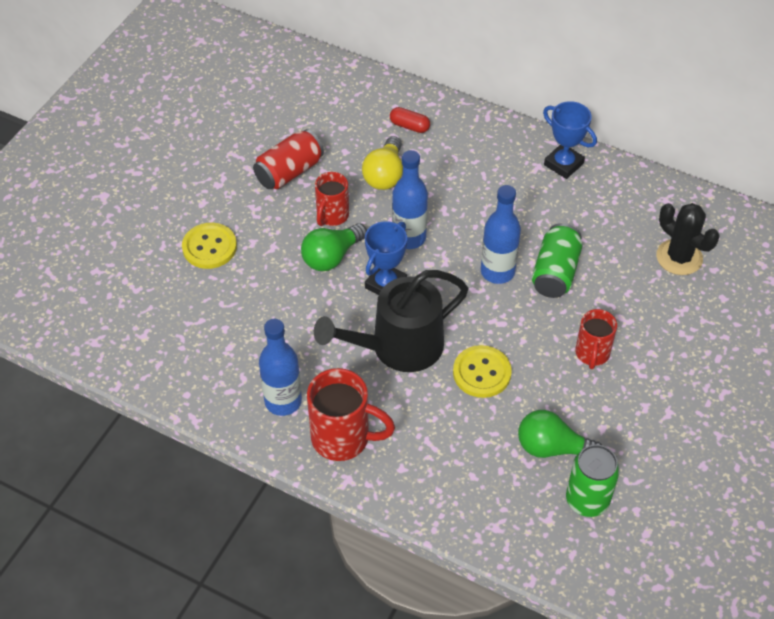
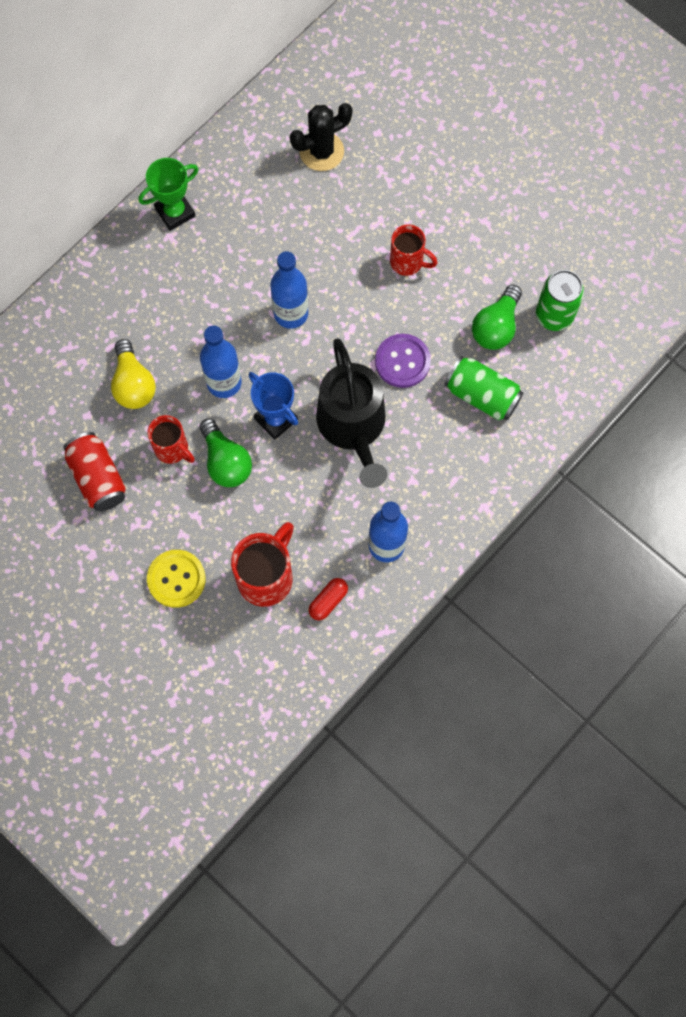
camera: 75 degrees left, 20 degrees up
(343, 438) = (441, 500): red mug -> red mug (266, 577)
(385, 175) = (133, 384): yellow light bulb -> yellow light bulb turned 45 degrees clockwise
(409, 126) = (73, 342): red capsule -> red capsule (328, 601)
(482, 373) = (402, 361): yellow button -> purple button
(555, 272) = (307, 263): green can -> green can (482, 395)
(563, 164) = (175, 212): blue trophy -> green trophy

